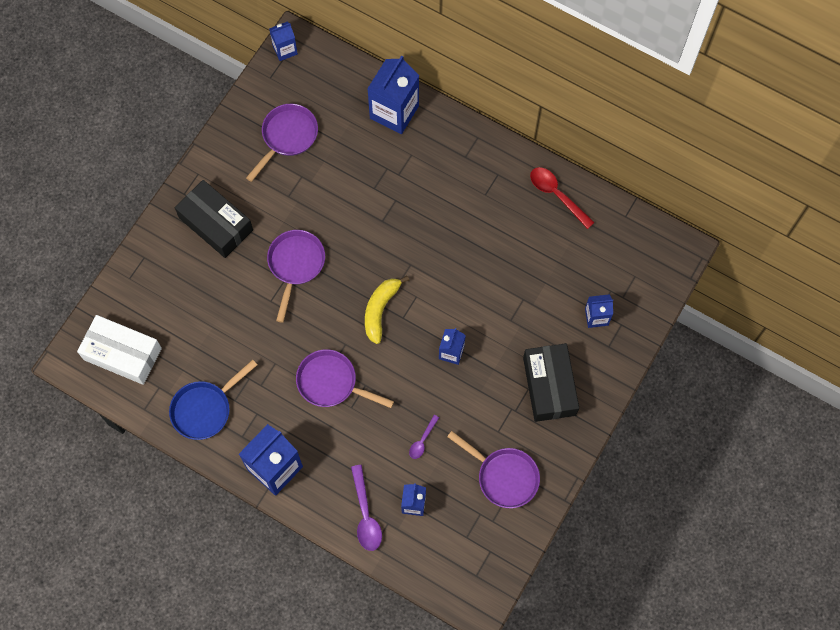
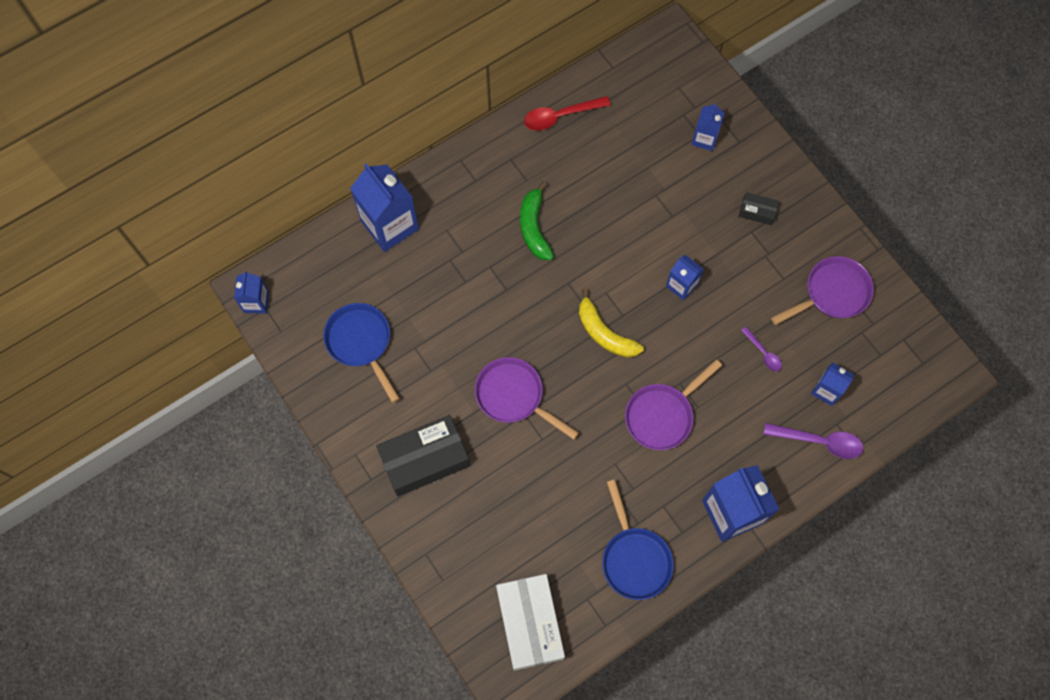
camera: 65 degrees left, 0 degrees up
(122, 354) = (530, 624): white box -> white box turned 60 degrees counterclockwise
(287, 137) = (361, 343): purple pan -> blue pan
(446, 218) = (534, 227): none -> green banana
(549, 386) = (757, 212): black box -> black box, size x0.46

